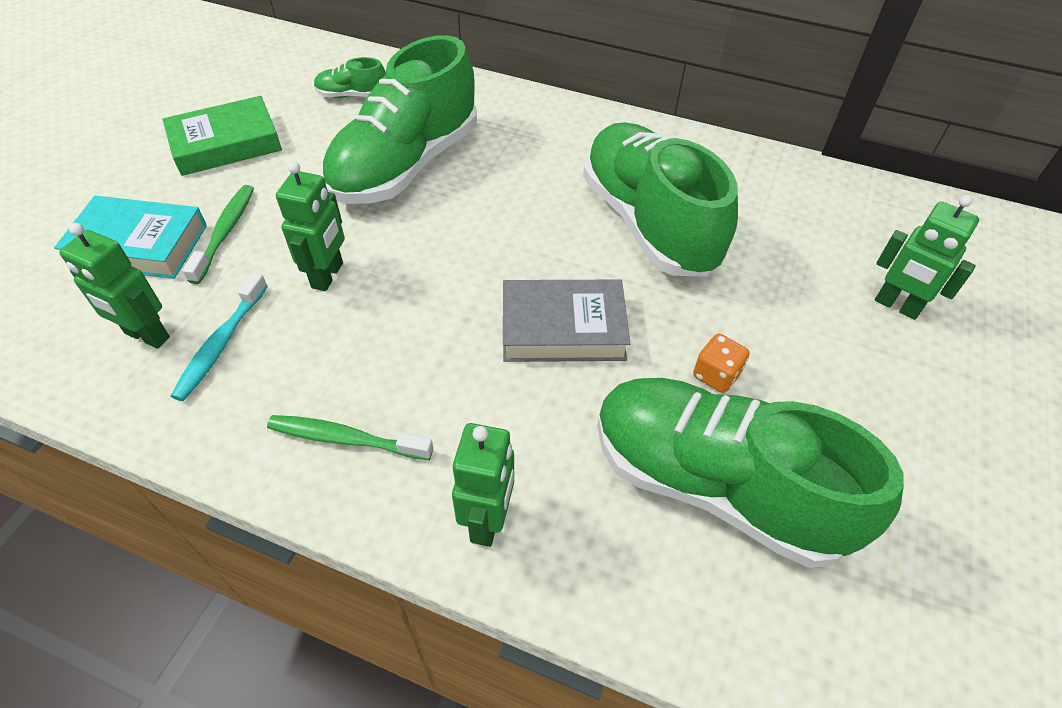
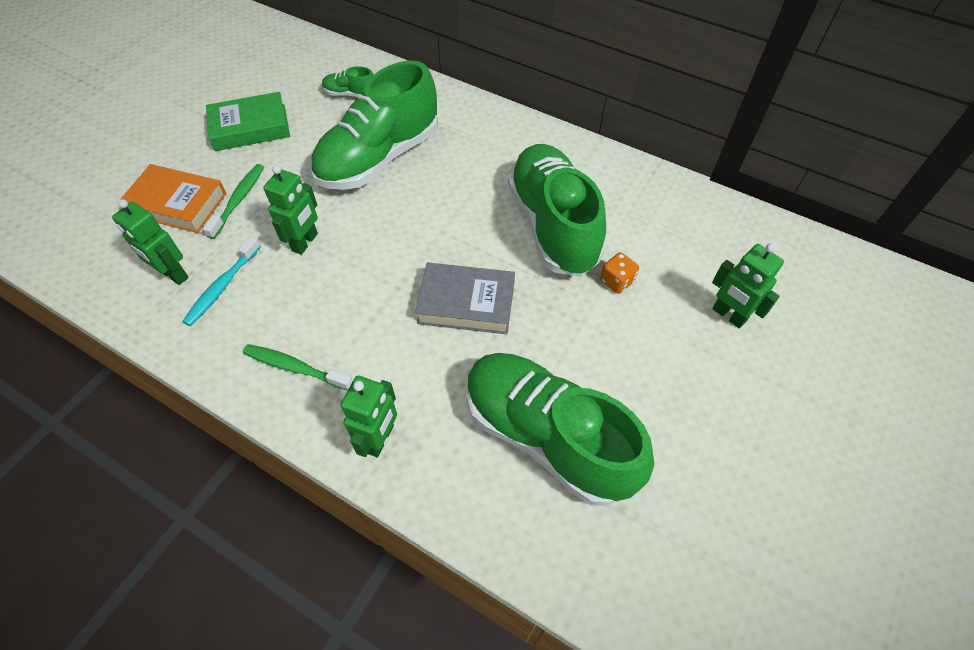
camera: 10 degrees right, 5 degrees up
(139, 245) = (177, 204): turquoise book -> orange book
(716, 375) = (571, 353): orange dice -> orange dice (616, 281)

